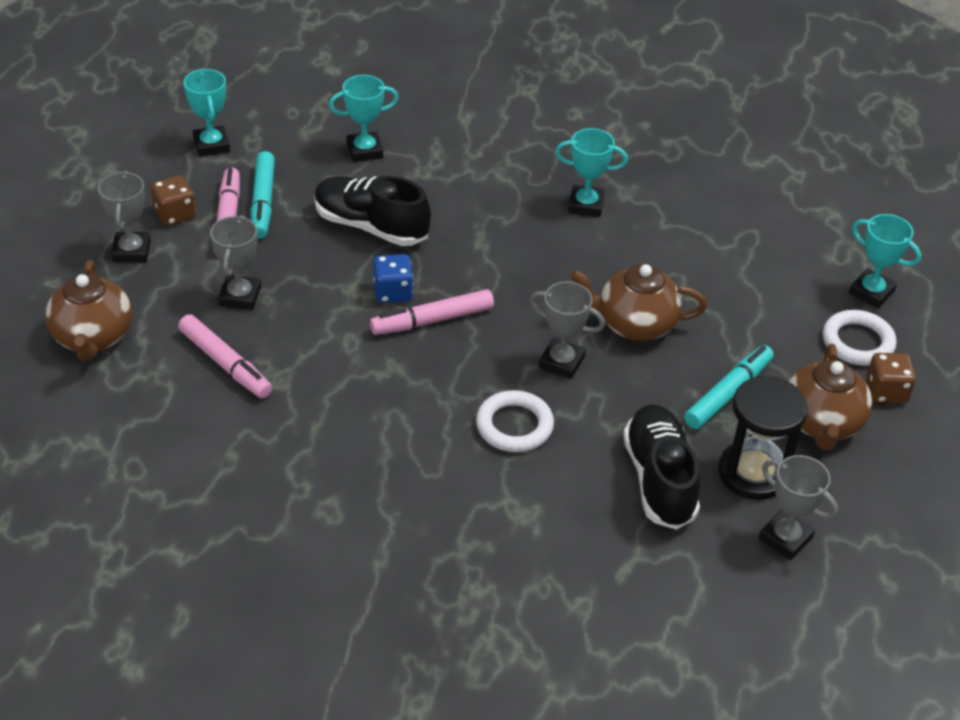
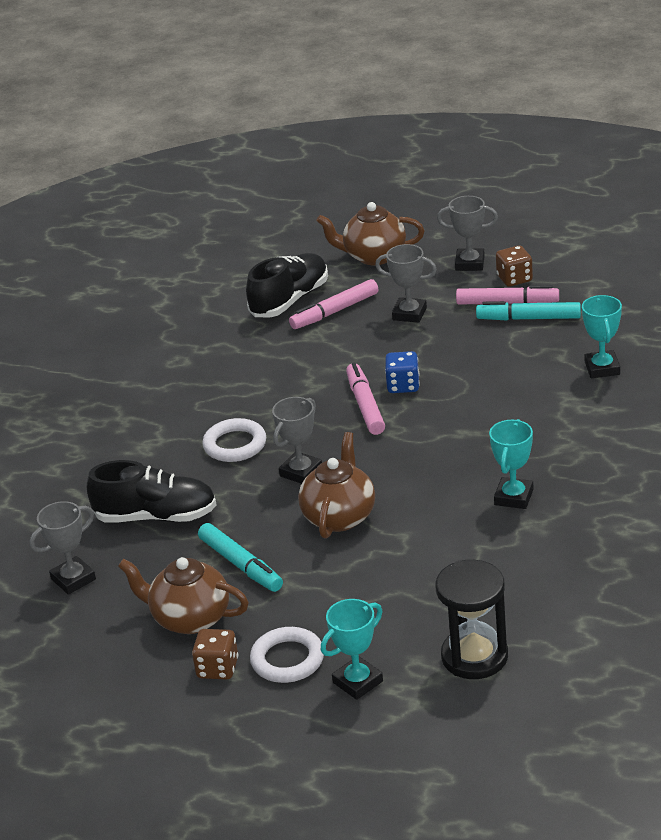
camera: 105 degrees right, 10 degrees down
(211, 145) = (609, 289): turquoise trophy -> none
(370, 226) = (491, 373): black shoe -> black shoe (290, 300)
(753, 473) = (146, 569): black hourglass -> black hourglass (474, 656)

